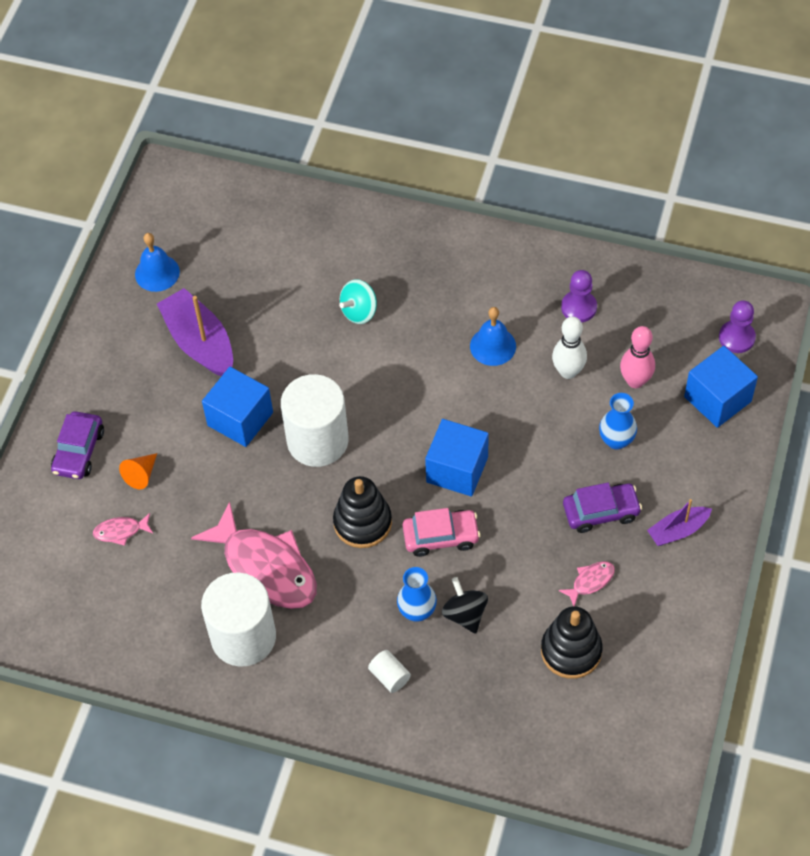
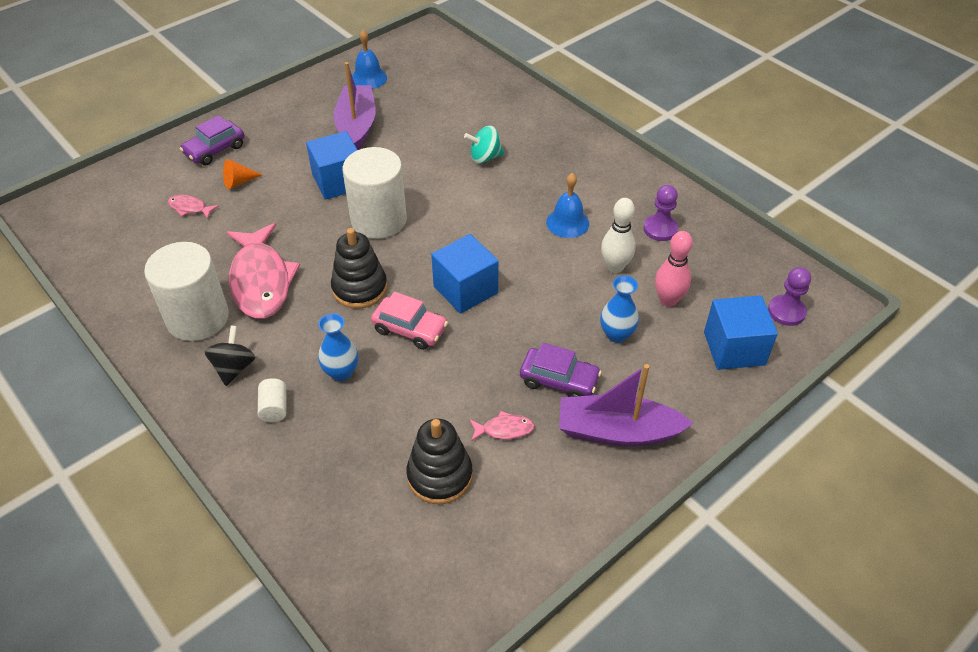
camera: 30 degrees right, 10 degrees down
(465, 614) = (377, 395): black spinning top -> black spinning top (234, 368)
(678, 530) = (617, 431): purple boat -> purple boat, size x1.75

